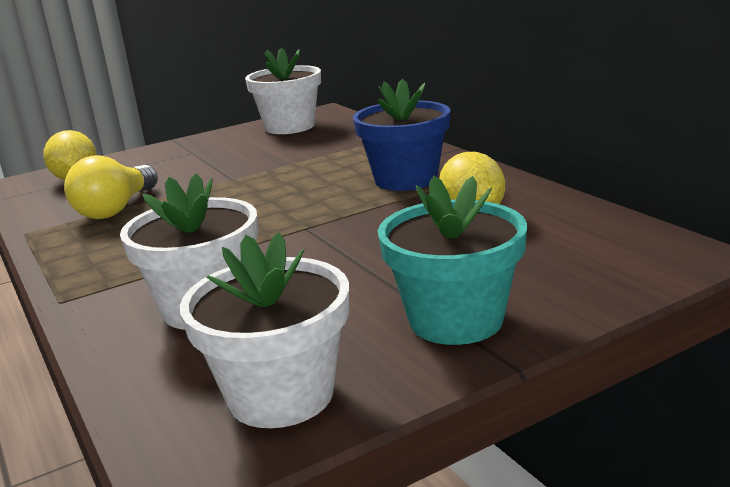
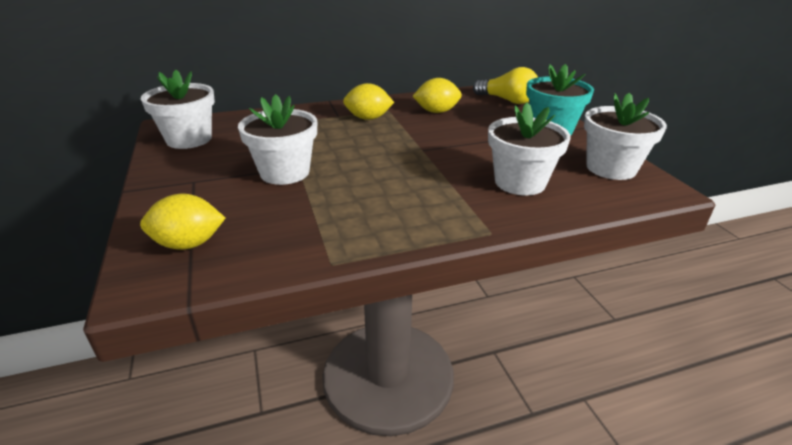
camera: 80 degrees left, 10 degrees up
(116, 209) = (314, 216): yellow light bulb -> yellow light bulb (507, 100)
(217, 177) = (284, 172): none -> white flower pot
(406, 179) = (368, 118): blue flower pot -> yellow lemon

